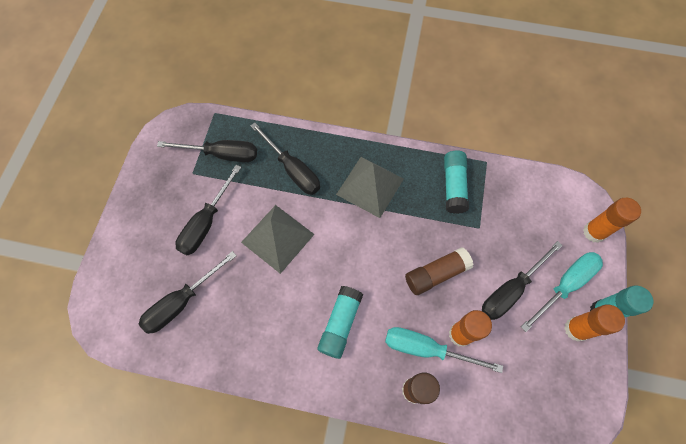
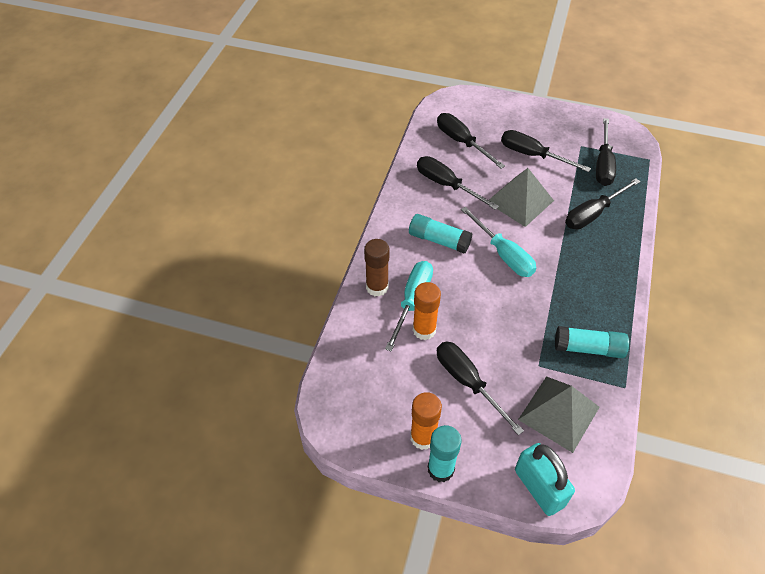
camera: 95 degrees right, 15 degrees down
(255, 318) = (446, 185): none -> black screwdriver
(370, 186) = (580, 273): grey pyramid -> grey pyramid (559, 413)
(436, 274) = (485, 318): brown glue stick -> none
(565, 285) = (472, 438): turquoise screwdriver -> turquoise screwdriver (503, 254)
(594, 232) = (539, 488): orange glue stick -> turquoise padlock

